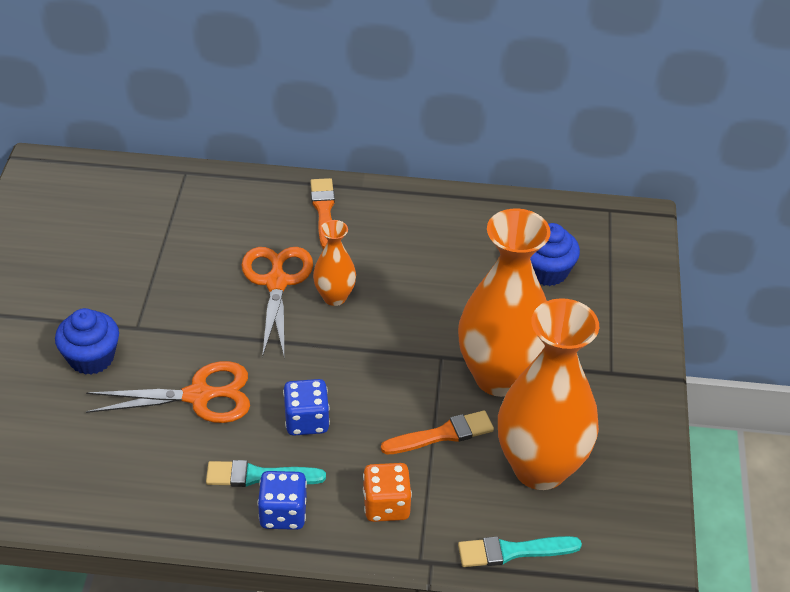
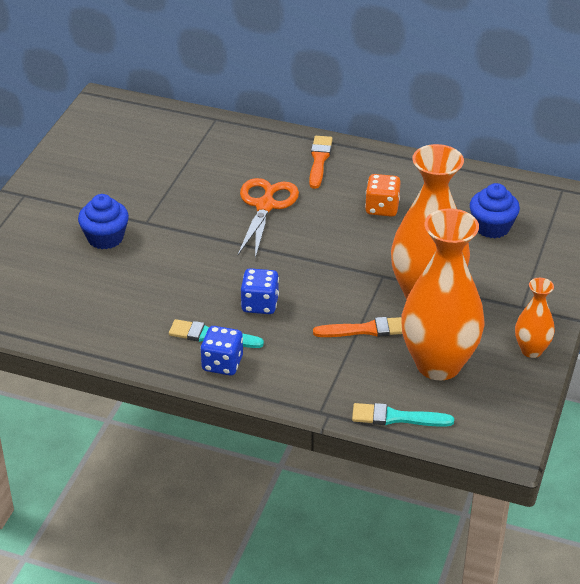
camera: 15 degrees right, 5 degrees down
(199, 396) = (180, 275): orange scissors -> none
(334, 297) = (309, 222): orange vase -> orange vase (531, 350)
(386, 505) = (305, 371): orange dice -> orange dice (382, 208)

